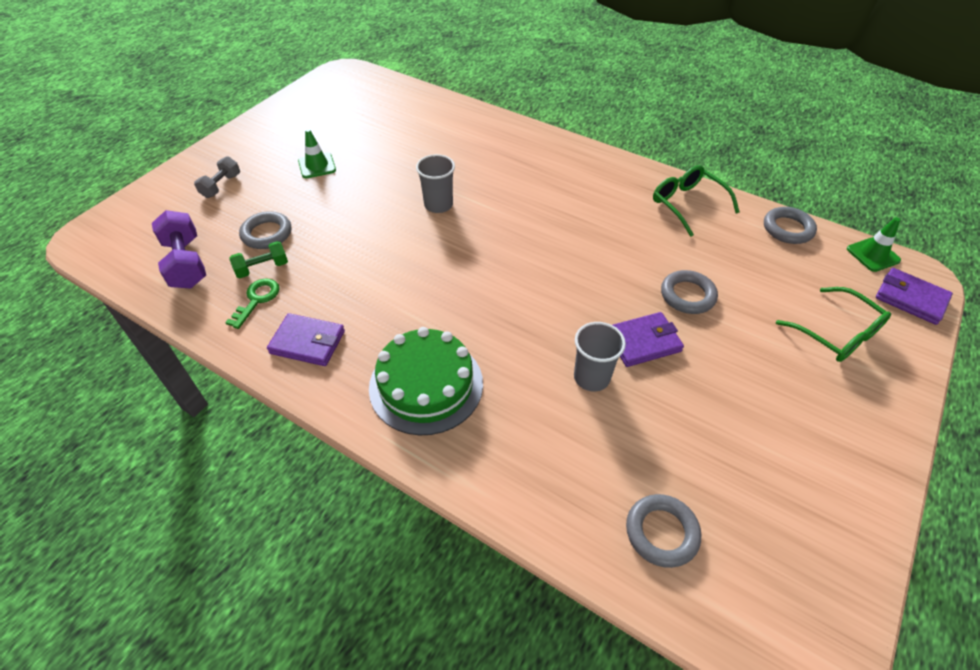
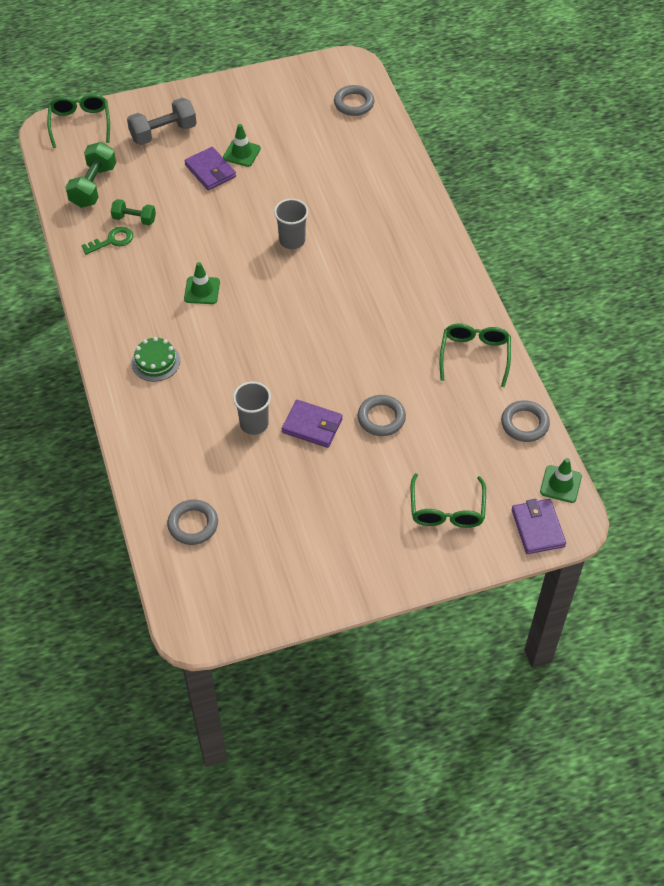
camera: 40 degrees right, 5 degrees up
(119, 219) = (80, 123): none -> green glasses
(186, 263) = (93, 186): purple dumbbell -> green dumbbell
(221, 186) = (163, 133): grey dumbbell -> grey dumbbell, size x1.62
(267, 234) = (159, 193): grey ring -> grey ring (354, 103)
(308, 342) = (116, 289): purple wallet -> purple wallet (210, 171)
(401, 290) = (202, 290): none -> green traffic cone
(426, 385) = (155, 361): green cake -> green cake, size x0.57

